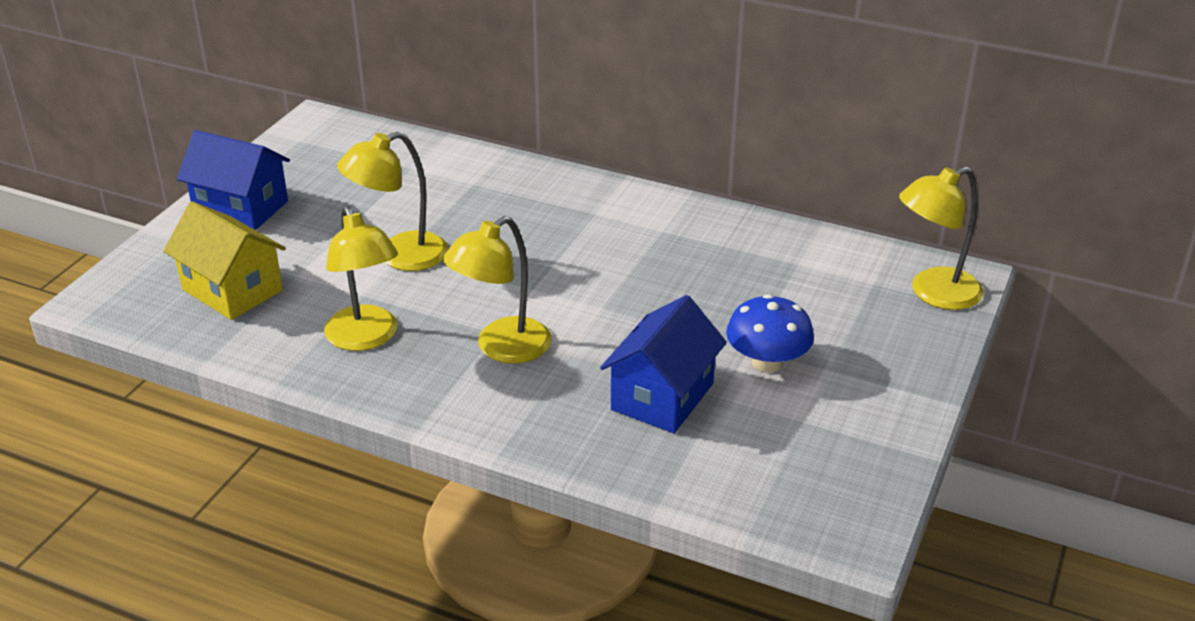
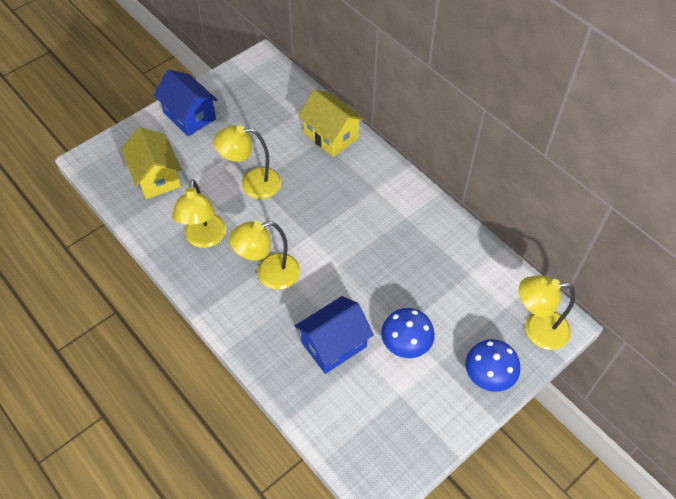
camera: 25 degrees right, 20 degrees up
(485, 175) = (331, 136): none -> yellow house
(908, 359) = (489, 375): none -> blue mushroom

